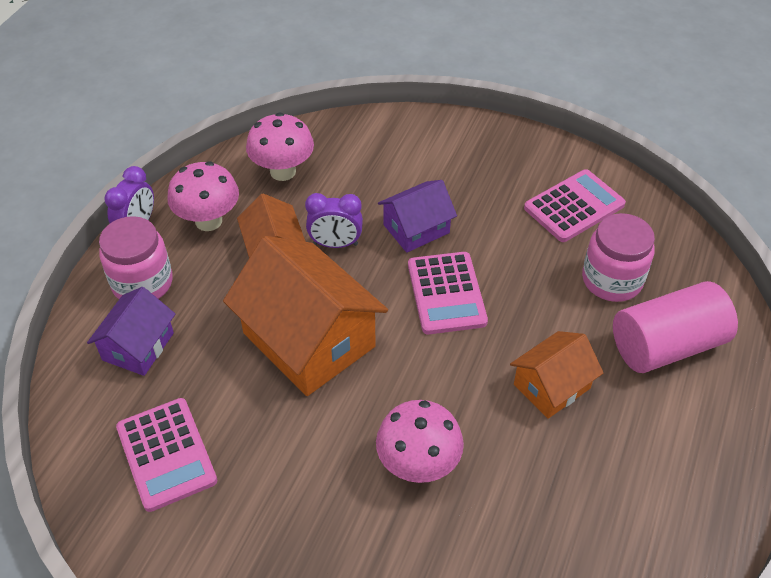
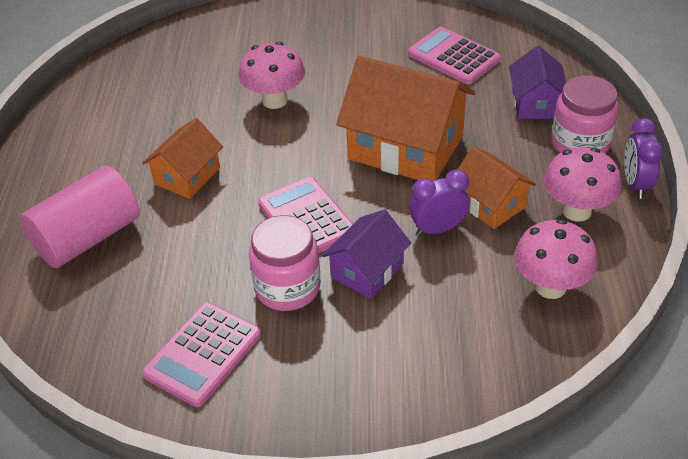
camera: 160 degrees right, 5 degrees down
(612, 280) = (147, 282): pink jar -> pink jar (287, 288)

